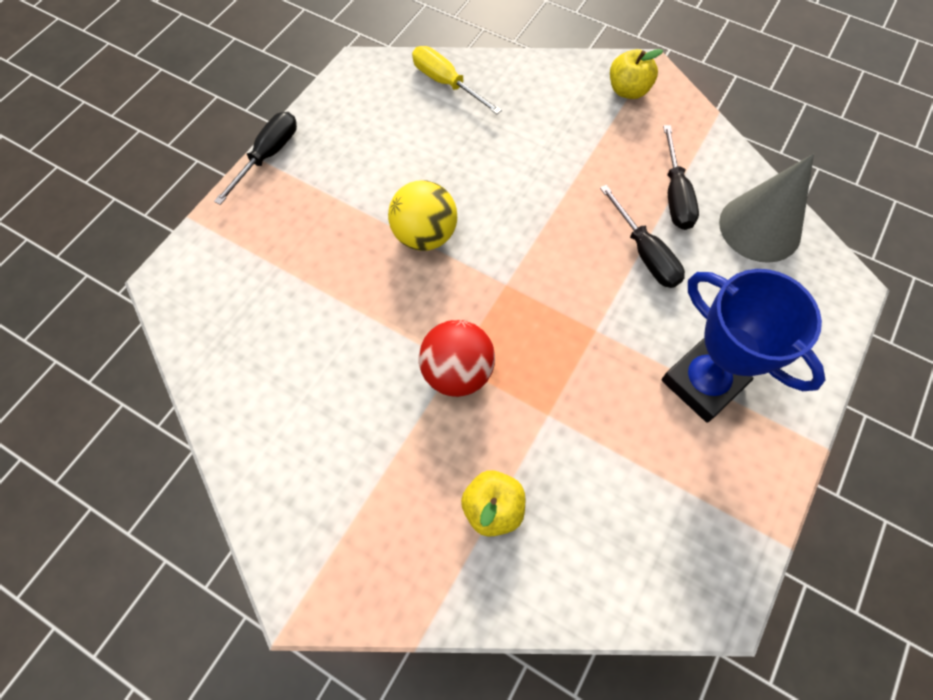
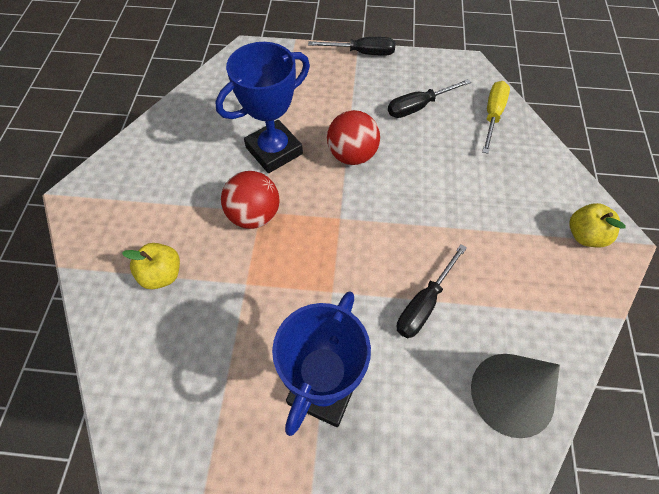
camera: 65 degrees right, 5 degrees down
(370, 314) = (274, 151): none -> blue trophy
(425, 235) = (352, 155): yellow ball -> red ball
(675, 195) = (499, 309): black screwdriver -> black screwdriver (418, 107)

